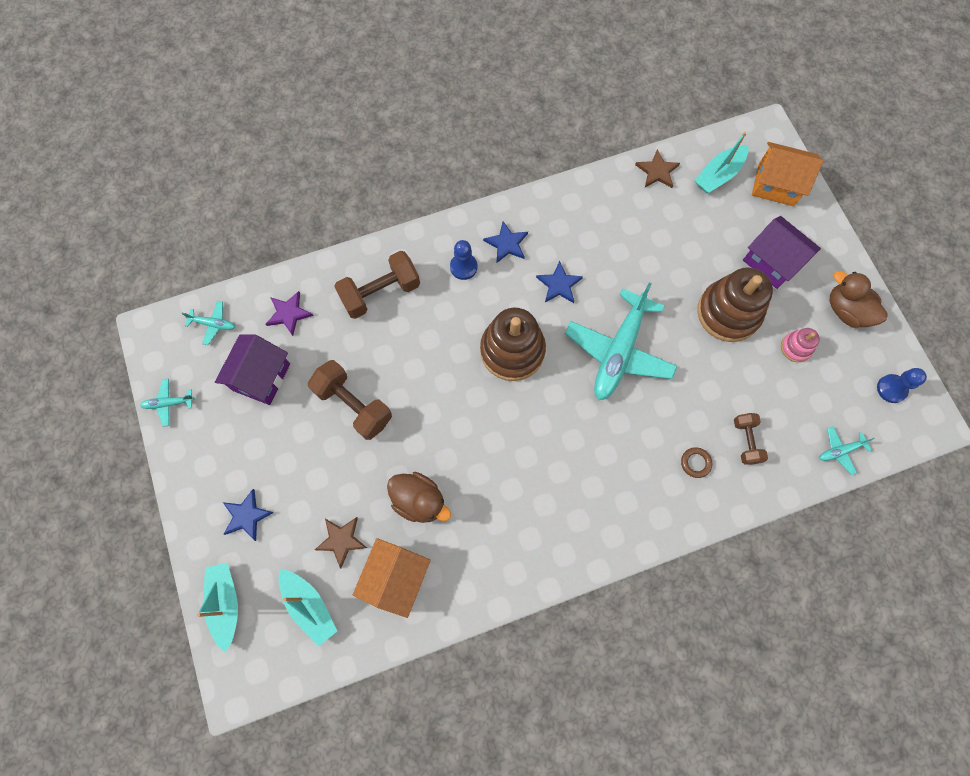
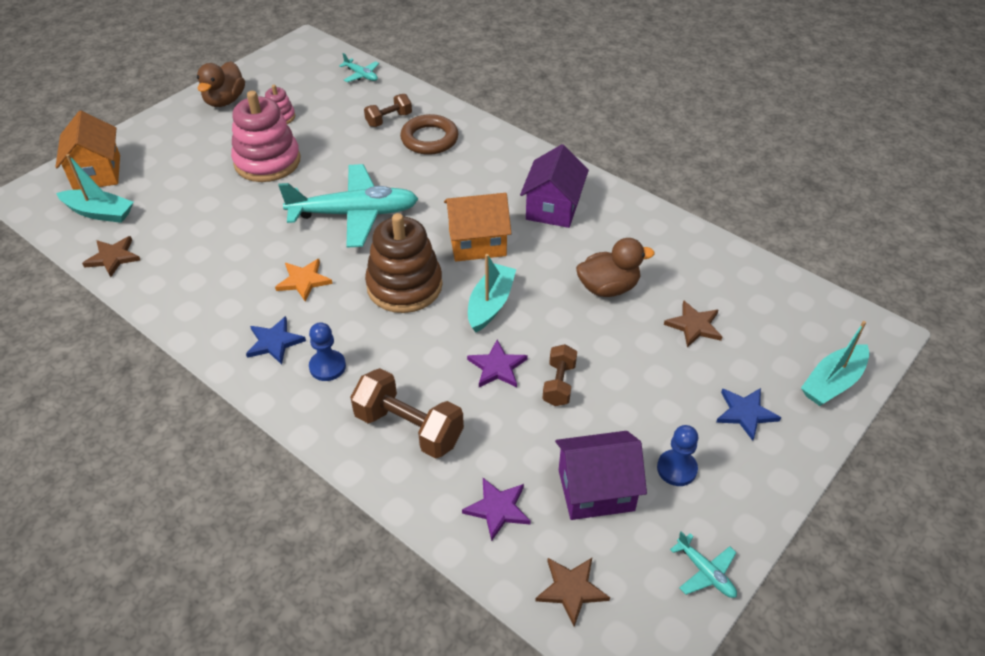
camera: 120 degrees left, 25 degrees down
(213, 324) = (571, 589): turquoise plane -> brown star
(309, 606) = (769, 319): turquoise boat -> turquoise boat (490, 304)
(353, 405) = (559, 384): brown dumbbell -> brown dumbbell, size x0.58
(394, 373) = (497, 367): none -> purple star
(396, 578) = (687, 273): orange house -> orange house (477, 243)
(419, 501) = (608, 288): brown duck -> brown duck turned 75 degrees clockwise
(559, 284) = (304, 281): blue star -> orange star
(695, 463) = (429, 139): brown ring -> brown ring, size x1.97
(728, 313) = (267, 162): brown stacking toy -> pink stacking toy
(772, 262) = (194, 152): purple house -> purple house (553, 208)
(891, 389) = (288, 65): blue pawn -> blue pawn (676, 469)

